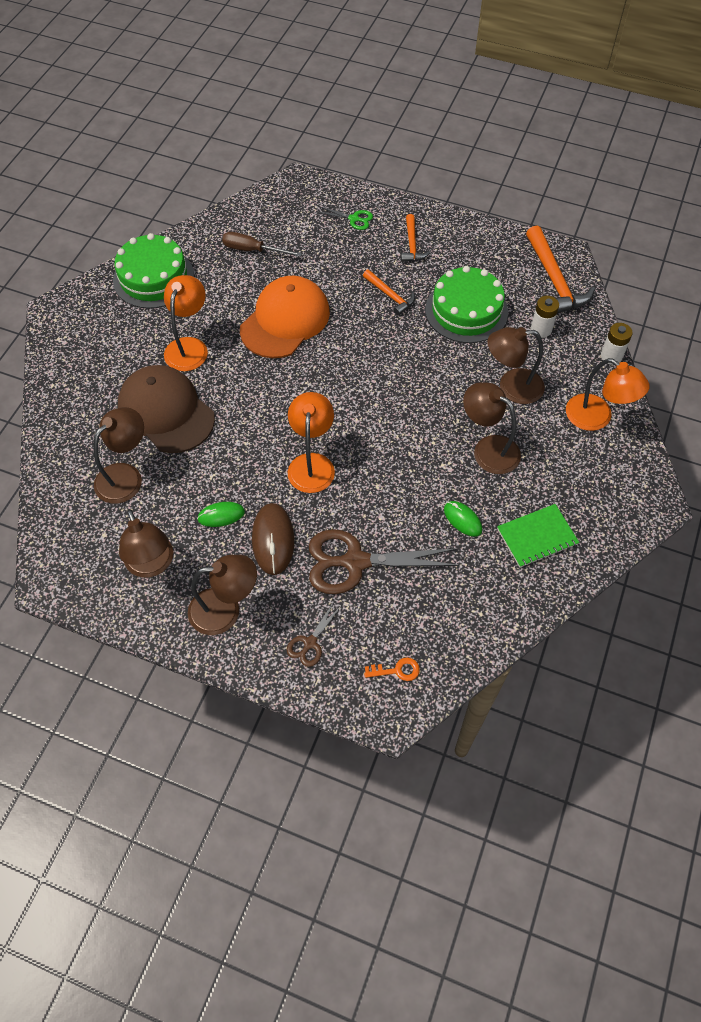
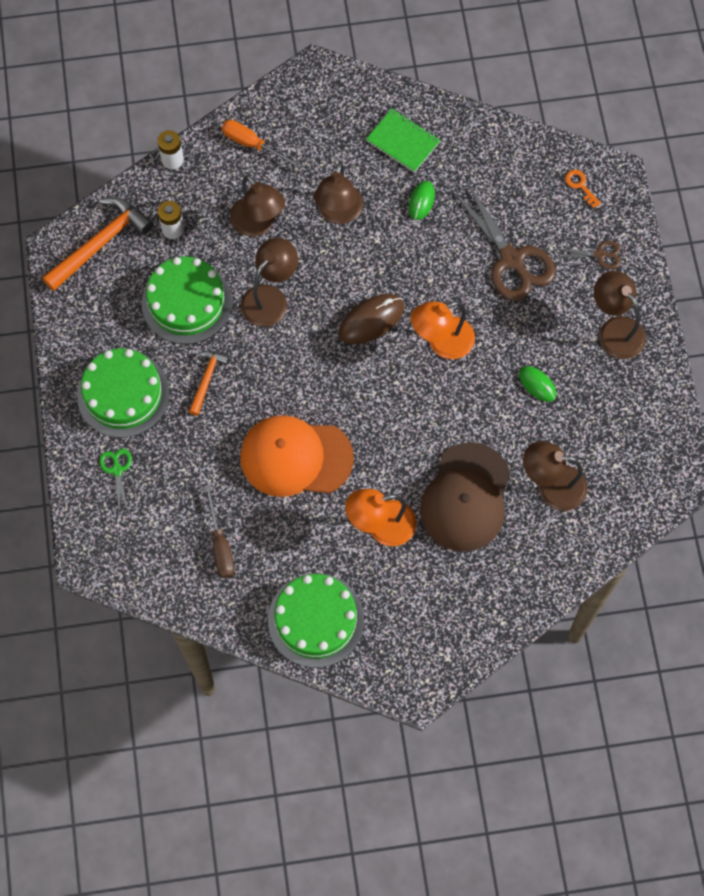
camera: 120 degrees left, 10 degrees up
(152, 565) = (616, 409): brown lamp -> brown lamp (270, 298)
(273, 540) = (533, 331): brown mouse -> brown mouse (371, 320)
(412, 244) = (123, 394): orange hammer -> green cake
(597, 418) = (252, 144): orange lamp -> orange screwdriver

